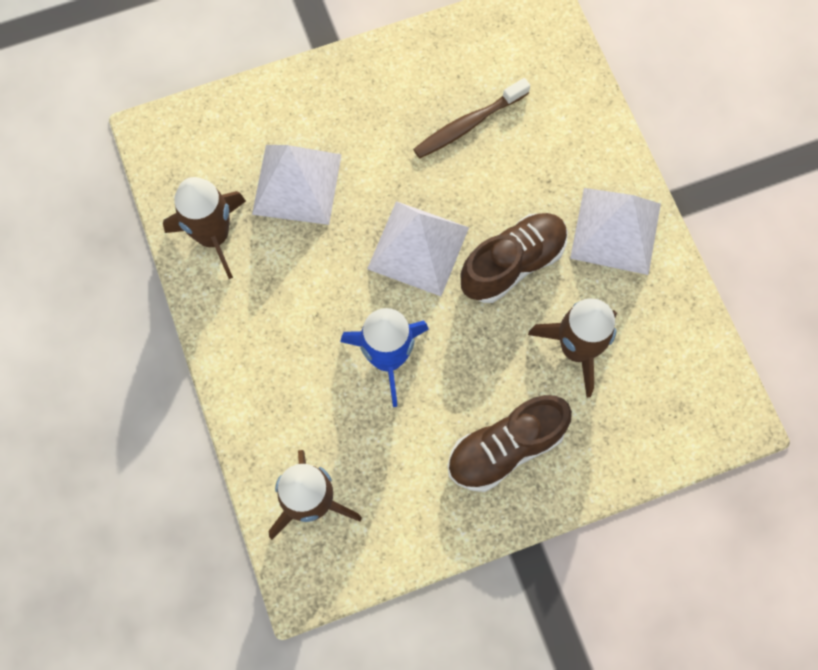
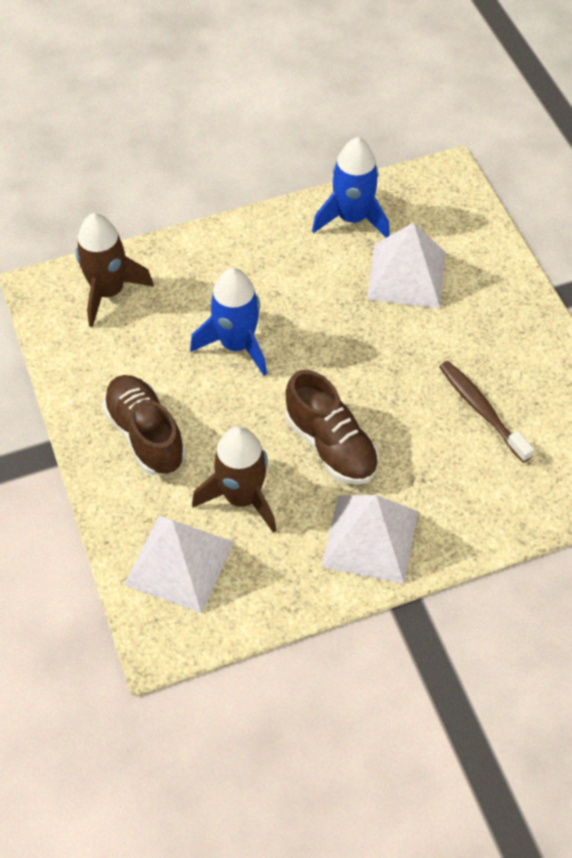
camera: 90 degrees right, 15 degrees down
(213, 236) = (352, 218): brown rocket -> blue rocket
(418, 248) = (345, 368): white pyramid -> white pyramid (179, 563)

